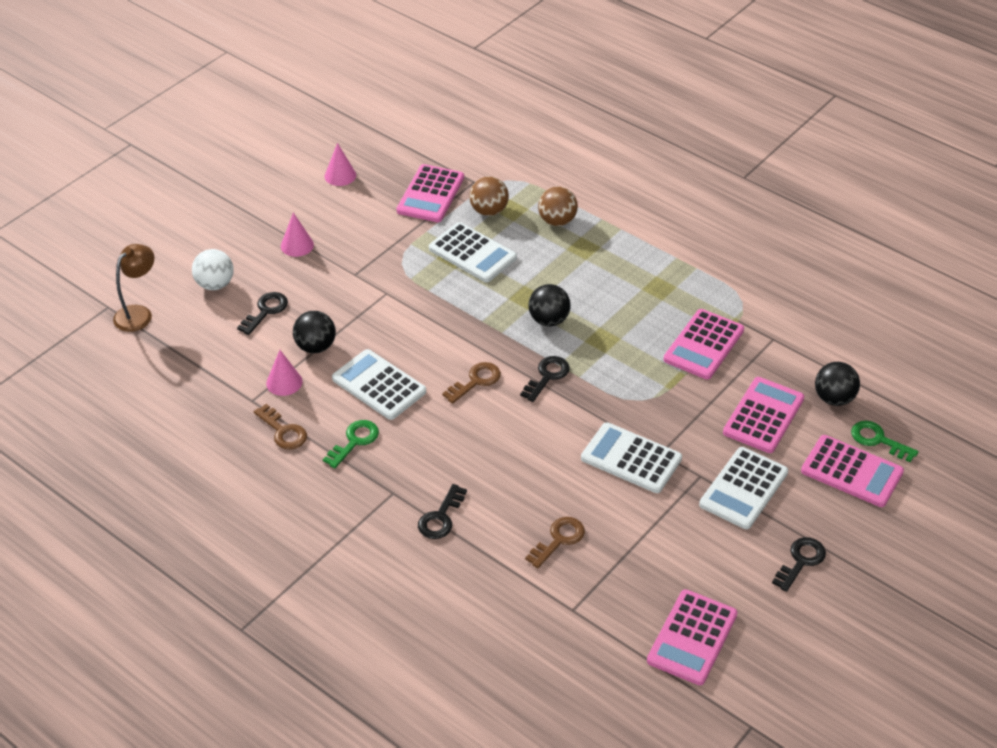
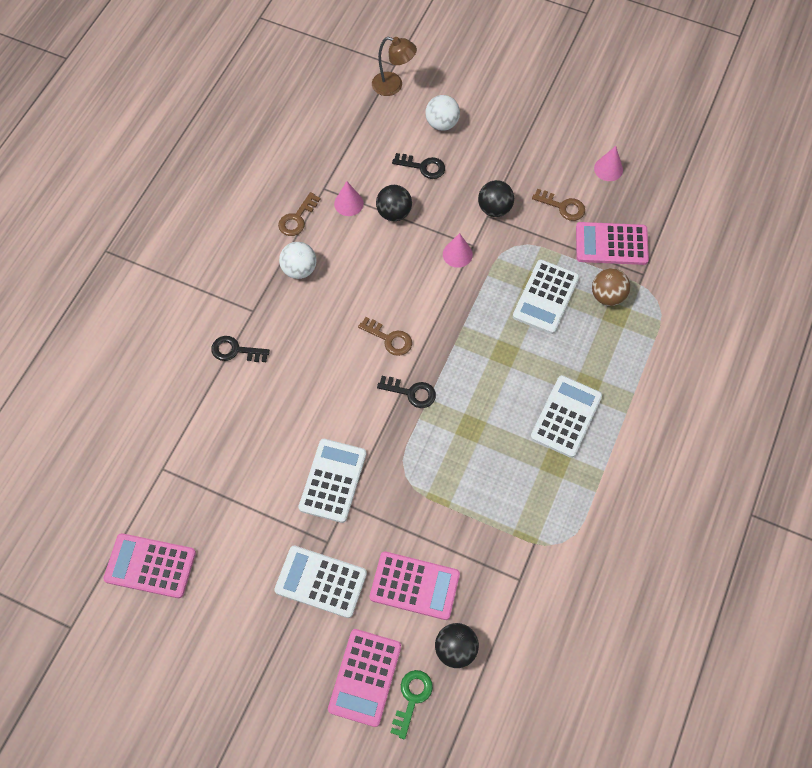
camera: 75 degrees right, 20 degrees up
(297, 245) = (508, 164): pink cone -> pink cone (457, 254)
(354, 441) = (299, 269): green key -> white ball
(379, 385) = (364, 269): white calculator -> white calculator (566, 416)
(549, 320) = (481, 378): black ball -> black ball (494, 208)
(557, 221) = (615, 355): brown ball -> none
(559, 539) = (231, 442): brown key -> brown key (563, 207)
(704, 345) = (491, 517): pink calculator -> none
(801, 561) = (248, 644): black key -> none

